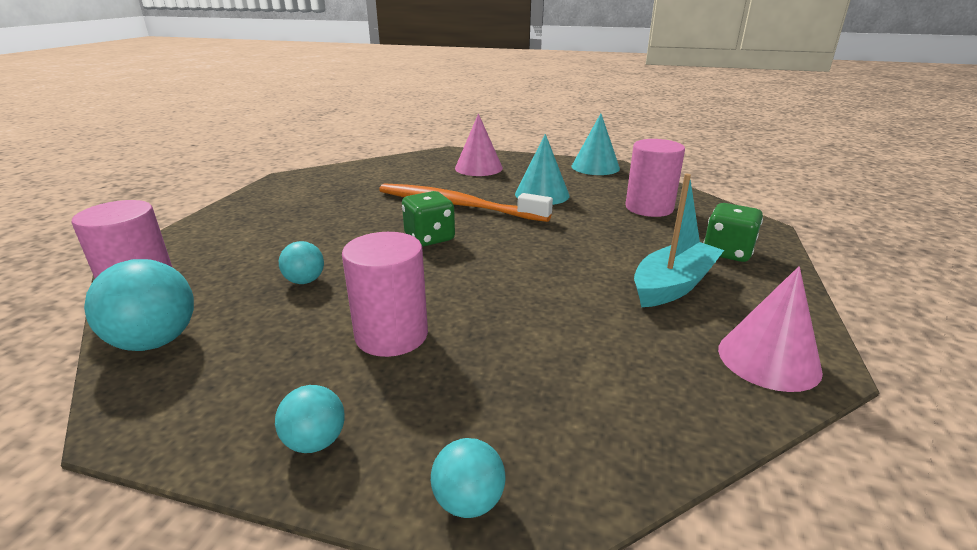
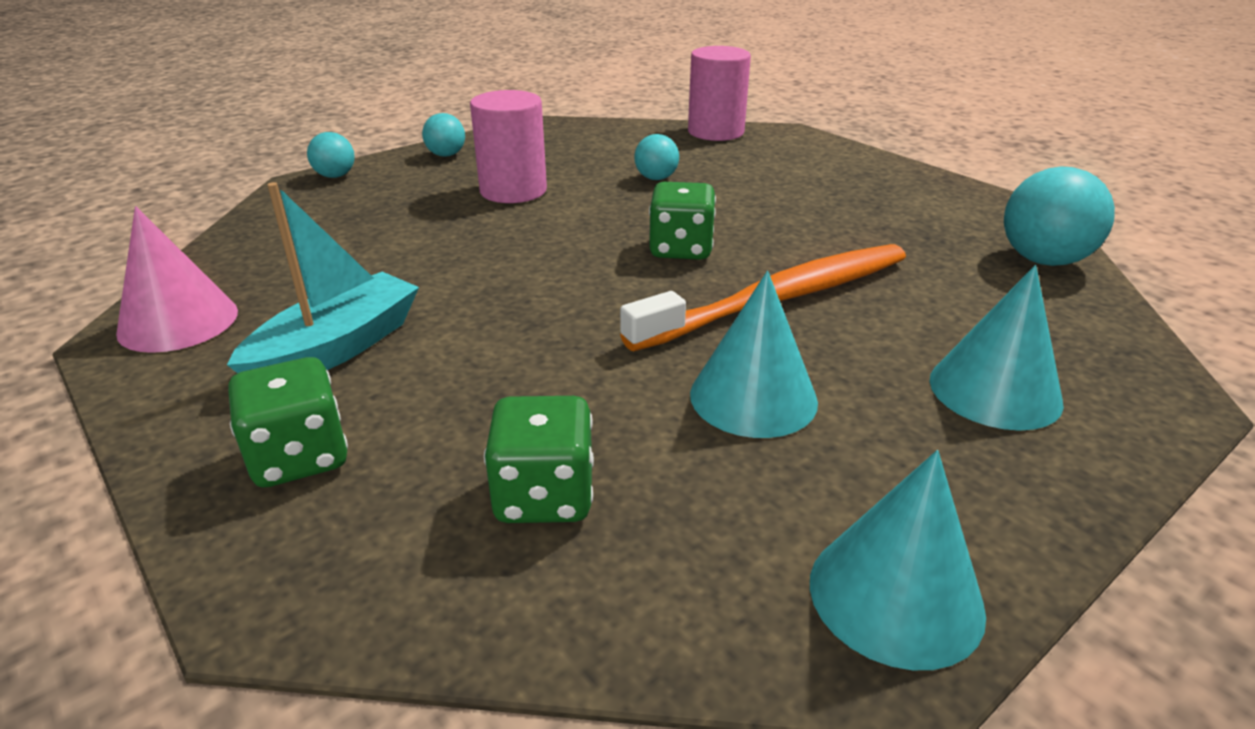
camera: 125 degrees right, 5 degrees up
(155, 341) = (627, 132): turquoise ball -> turquoise ball (1043, 260)
(478, 168) = (995, 390): pink cone -> turquoise cone
(649, 208) = (544, 496): pink cylinder -> green dice
(673, 285) = (337, 348): turquoise boat -> turquoise boat turned 135 degrees counterclockwise

